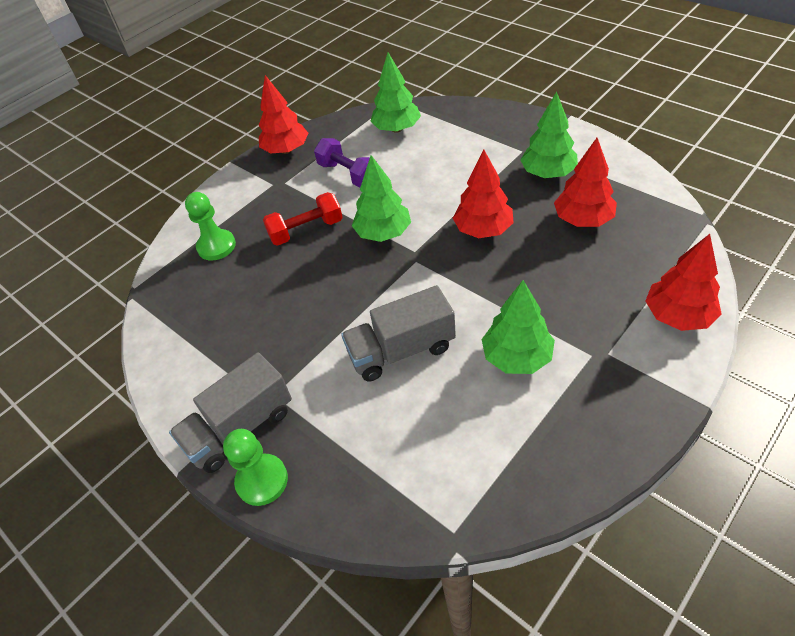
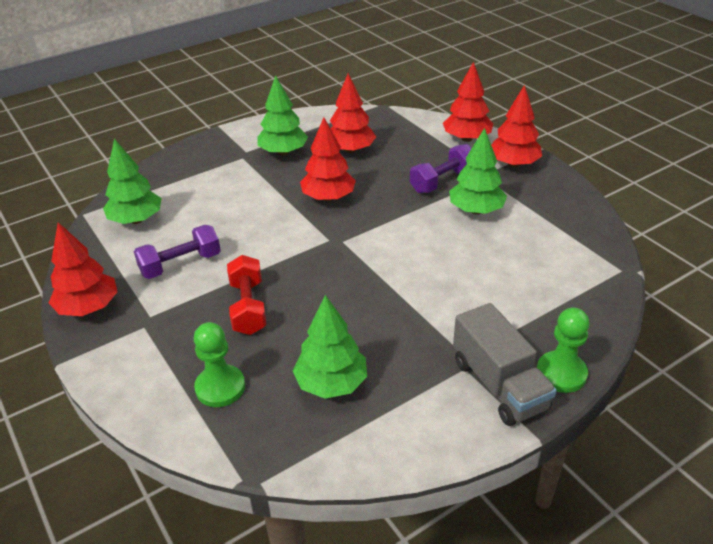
camera: 80 degrees left, 10 degrees down
(383, 233) = (291, 254): green tree -> green tree (331, 383)
(401, 350) = (445, 267): grey truck -> none
(562, 313) = (442, 181): none -> purple dumbbell
(644, 377) = (513, 164): none -> red tree

